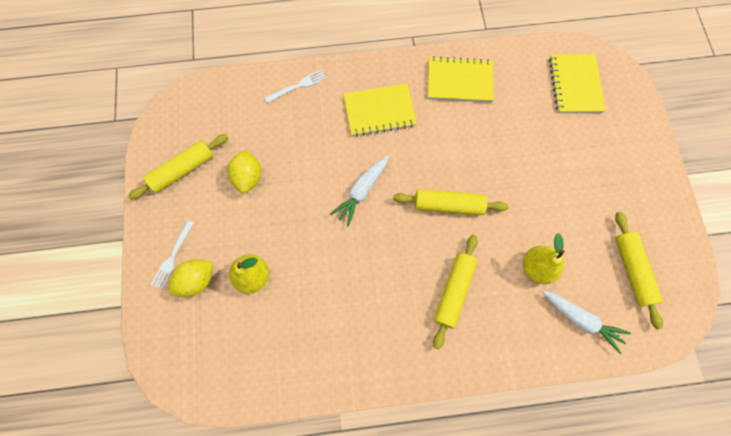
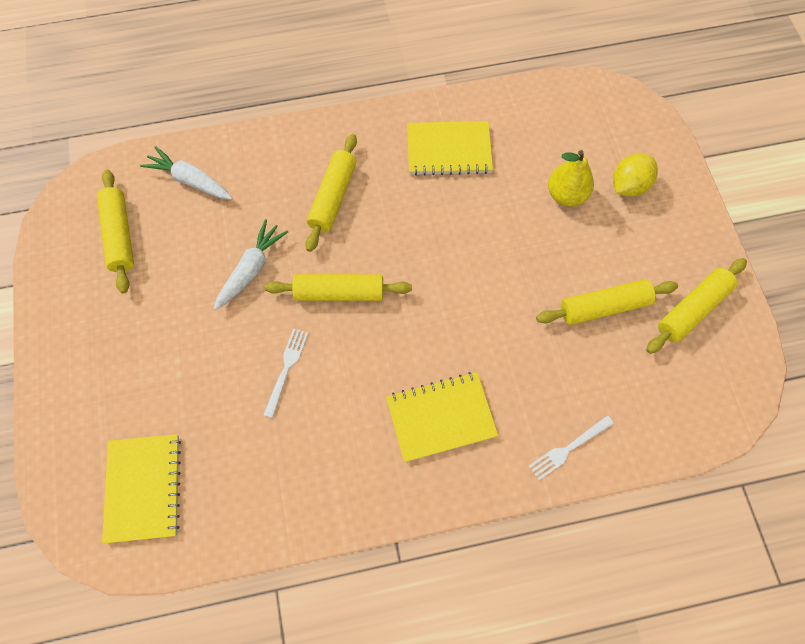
camera: 175 degrees right, 5 degrees down
(172, 257) = (665, 207): white fork -> white fork (286, 368)
(248, 177) = (603, 307): yellow lemon -> yellow rolling pin
(361, 191) = (452, 300): white carrot -> white carrot (251, 269)
(459, 81) = (323, 478): yellow notebook -> yellow notebook (449, 150)
(536, 267) = (234, 229): yellow pear -> none

